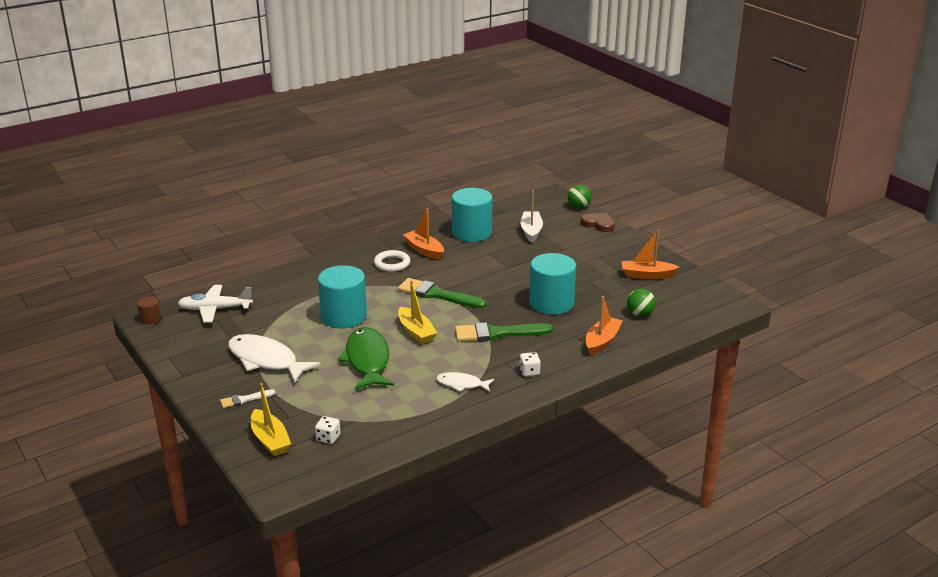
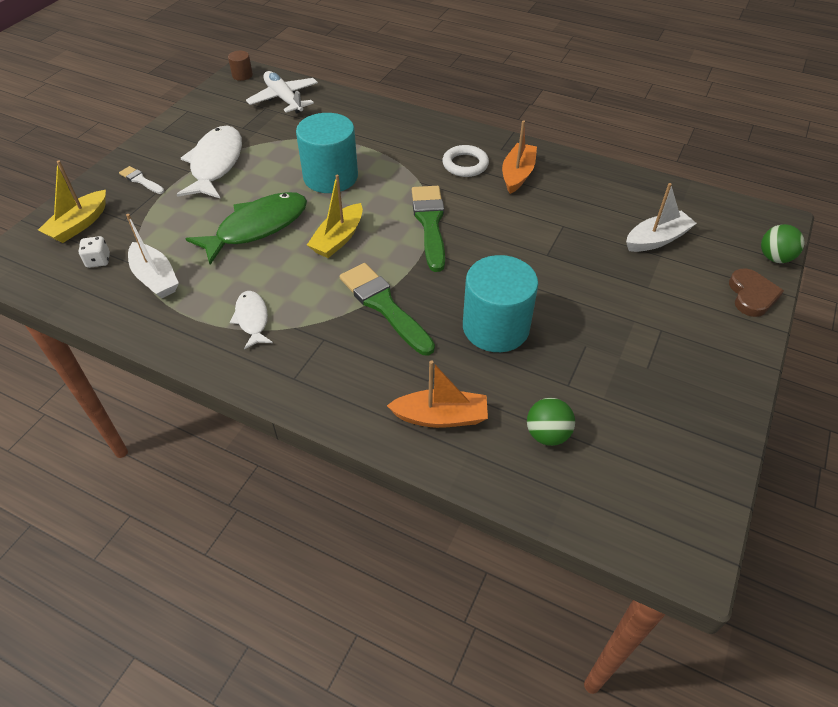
camera: 60 degrees right, 20 degrees up
(377, 415) = (155, 278): none -> white boat
(471, 233) = (596, 193): turquoise cylinder -> none
(529, 372) = (316, 369): white dice -> none
(647, 275) = (665, 402): orange boat -> none

